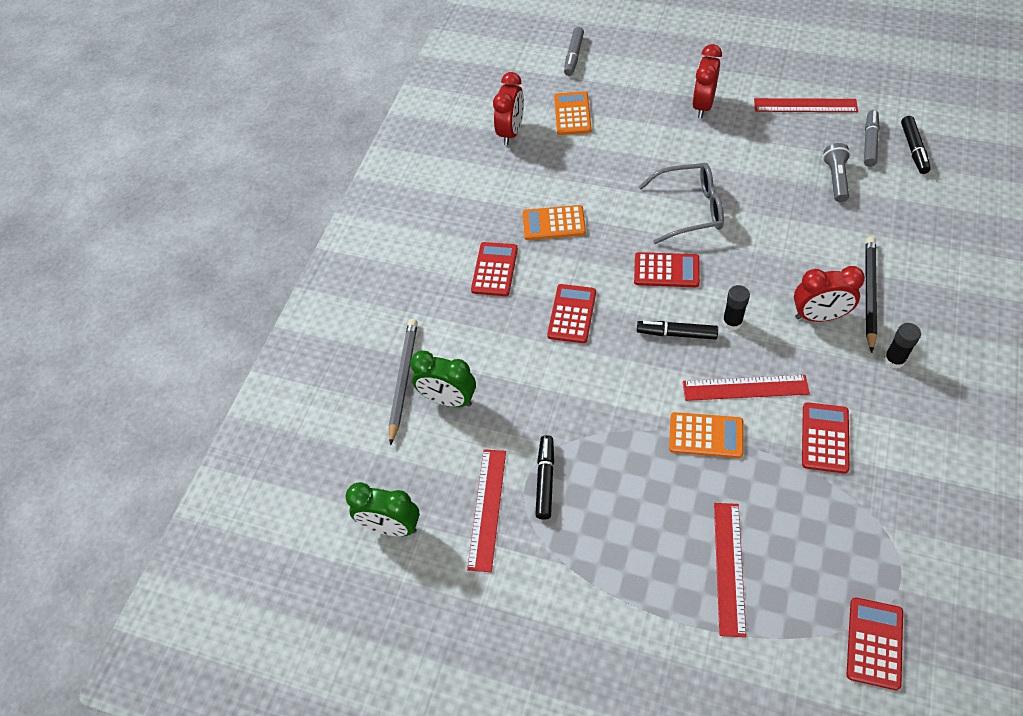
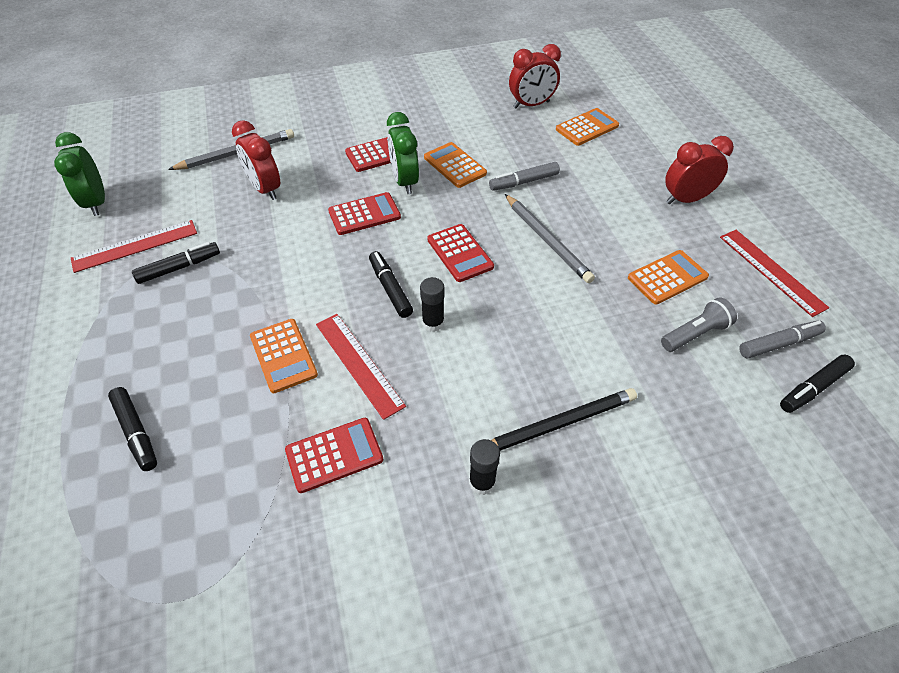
camera: 50 degrees right, 5 degrees down
(448, 399) = (231, 183): green clock -> green clock (404, 182)
(573, 56) = (654, 102): grey marker -> grey marker (524, 182)
(689, 209) = (546, 240): grey glasses -> grey pencil
(728, 567) = (136, 432): red ruler -> black marker
(775, 163) = (667, 277): none -> orange calculator
(819, 316) = (493, 390): red clock -> red clock (265, 189)
(874, 643) = (85, 603): red calculator -> none

